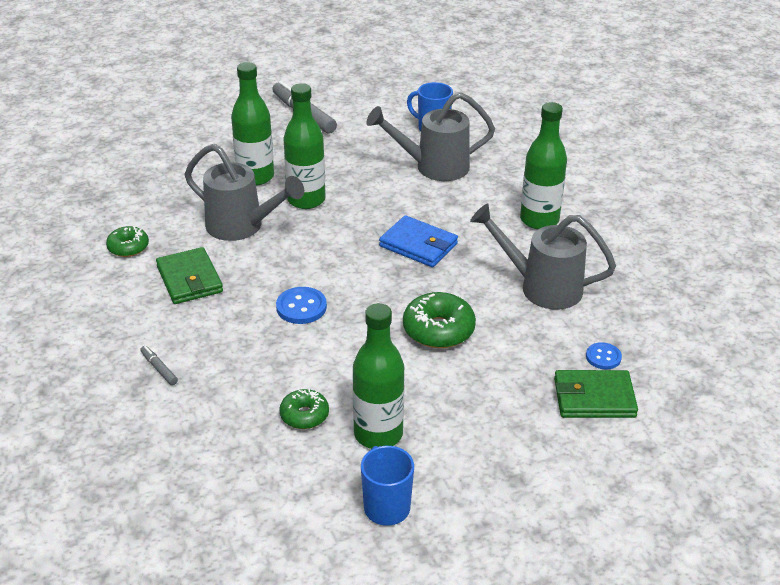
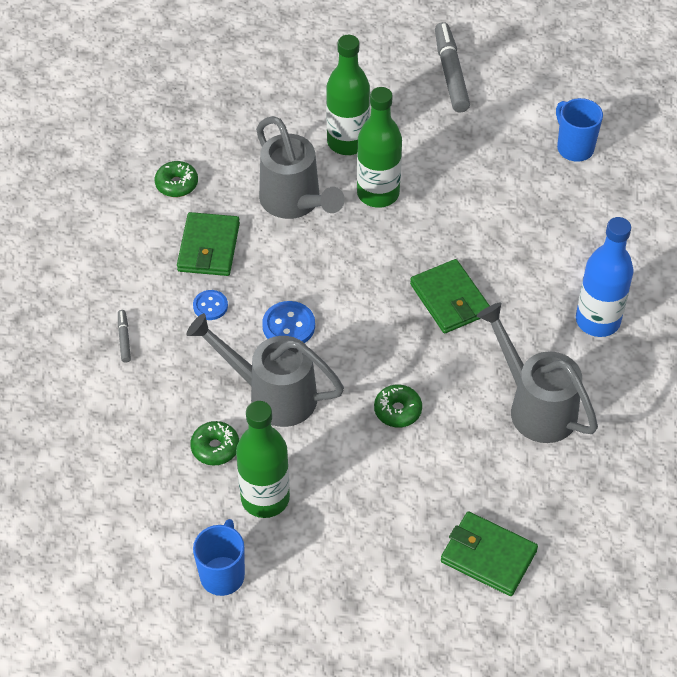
camera: 30 degrees right, 15 degrees up
(418, 245) = (450, 299): blue wallet -> green wallet
(434, 167) = (538, 203): grey watering can -> grey watering can (273, 395)
(438, 330) = (397, 410): green donut -> green donut, size x0.62
(539, 220) = (597, 321): green bottle -> blue bottle
(603, 357) = (533, 516): blue button -> blue button (210, 306)

